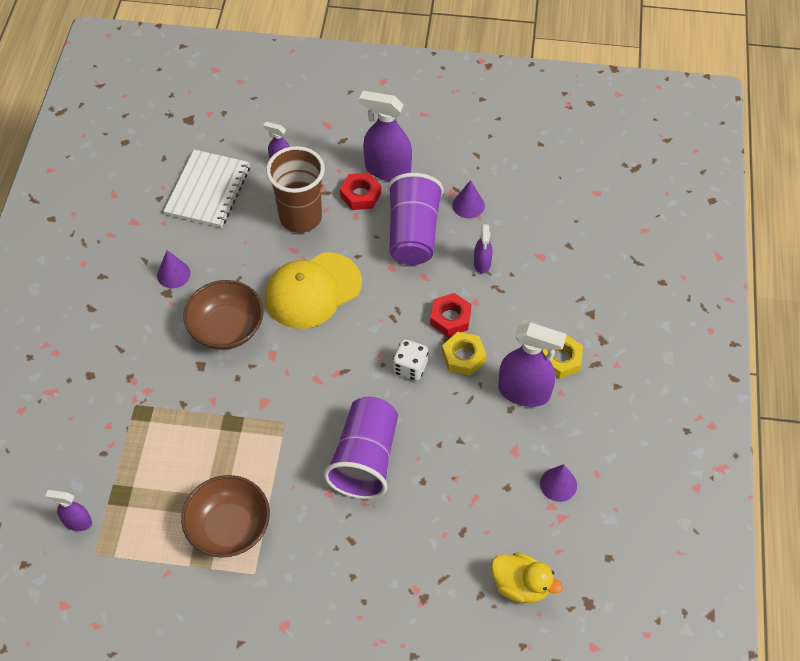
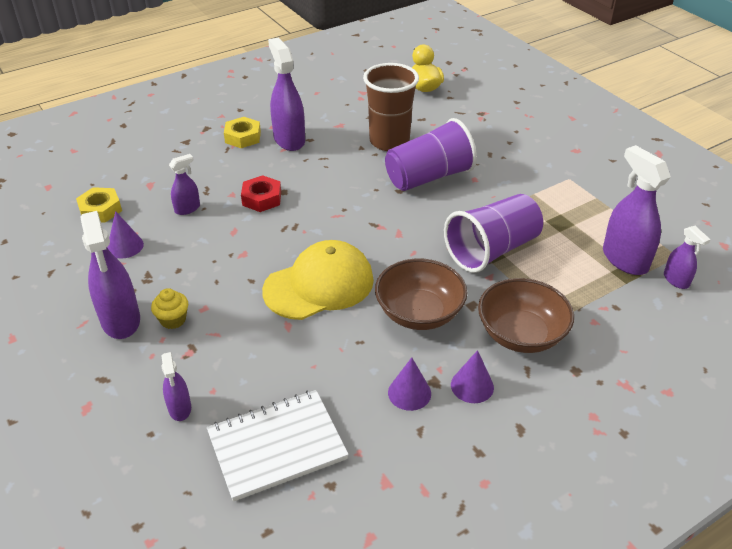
camera: 130 degrees left, 15 degrees down
(131, 509) = (624, 259): none -> purple spray bottle
(229, 528) = (561, 206): brown bowl -> brown bowl (521, 334)
(300, 217) = (242, 345): brown cup -> brown cup (389, 141)
(312, 291) = (319, 285): yellow cap -> yellow cap turned 45 degrees counterclockwise
(360, 195) = (173, 320): red nut -> yellow cupcake
(410, 367) = (330, 195): white dice -> none
(413, 234) = (191, 261): purple cup -> purple cup (492, 250)
(463, 357) = (290, 176): yellow nut -> yellow nut (100, 210)
(558, 484) = (342, 101): purple cone -> purple cone (472, 386)

